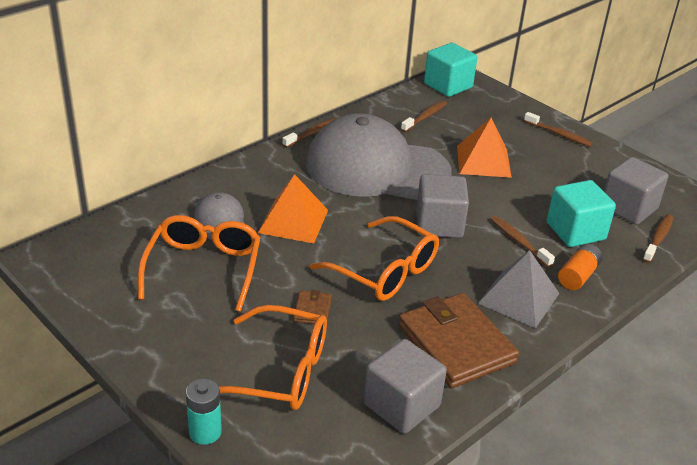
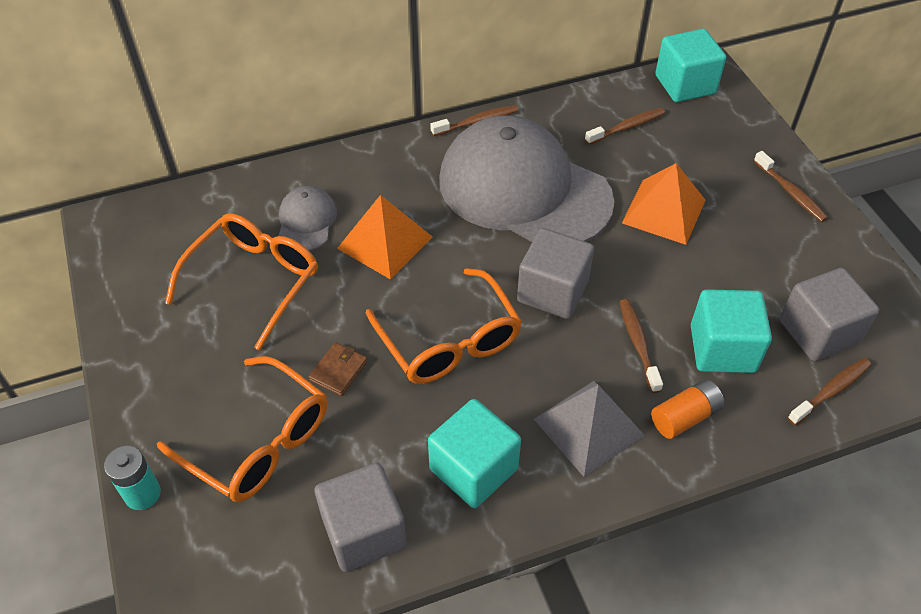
camera: 25 degrees right, 15 degrees up
(456, 344) = (473, 469): brown wallet -> turquoise cube

